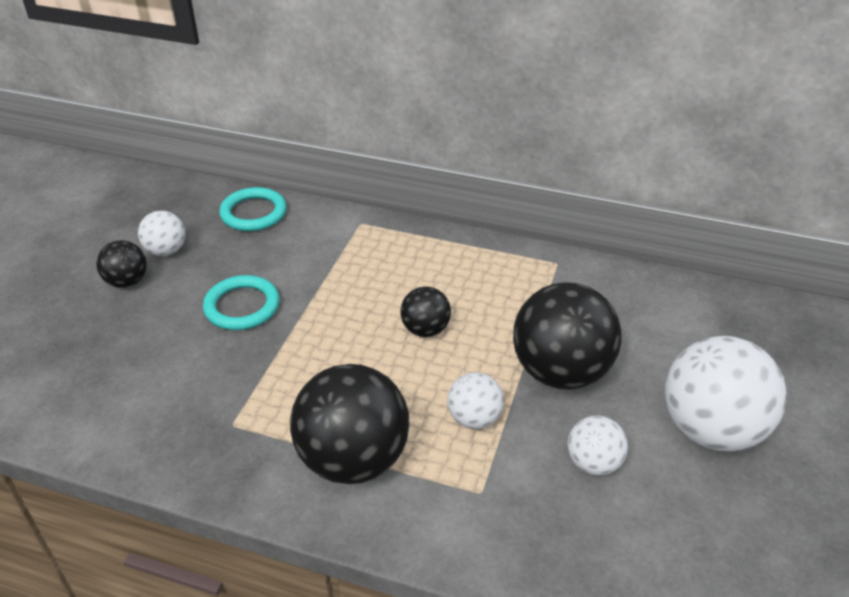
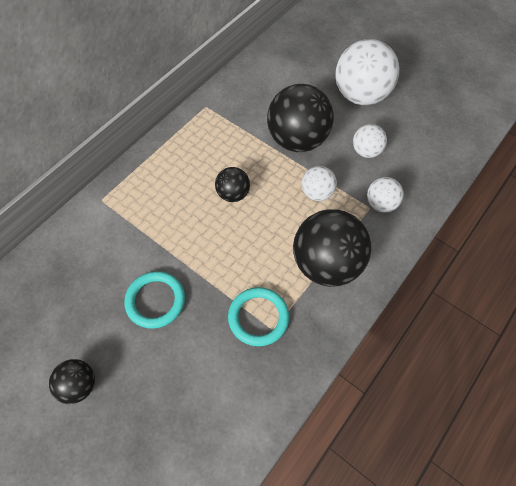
camera: 70 degrees left, 20 degrees up
(166, 251) = (54, 347): white ball -> white ball (381, 204)
(253, 213) = (42, 270): turquoise ring -> turquoise ring (258, 317)

